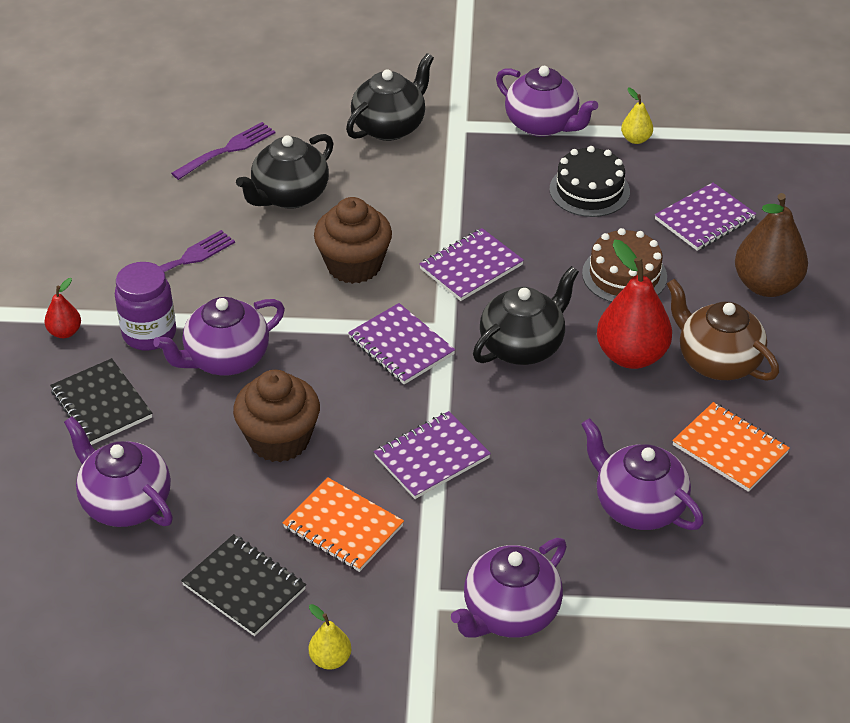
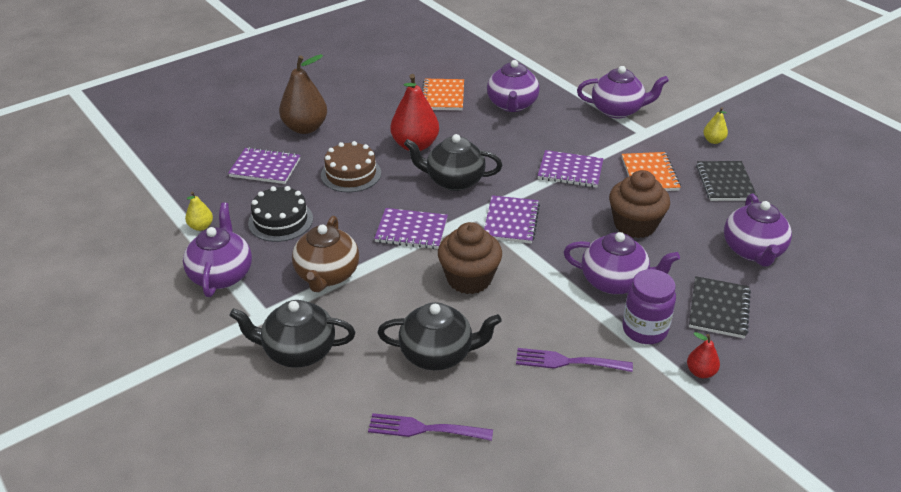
camera: 130 degrees left, 5 degrees down
(717, 361) = (386, 120): brown teapot -> brown teapot (327, 275)

